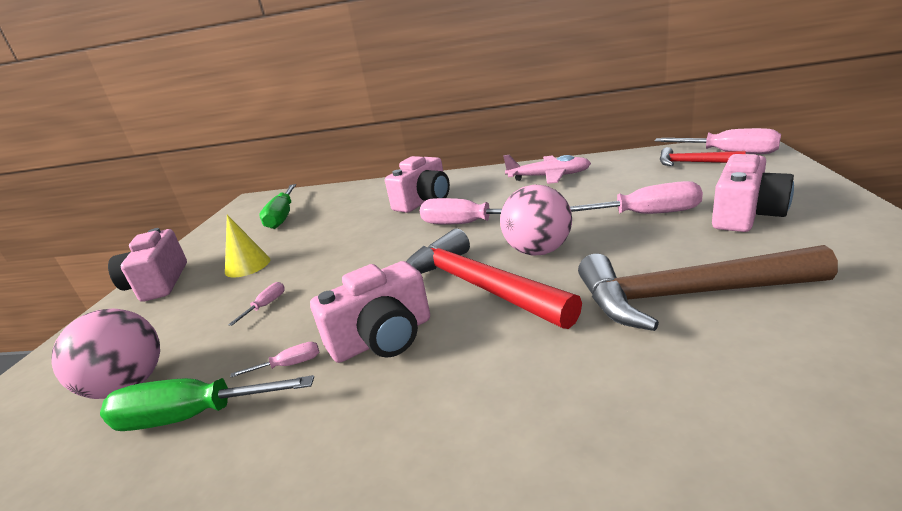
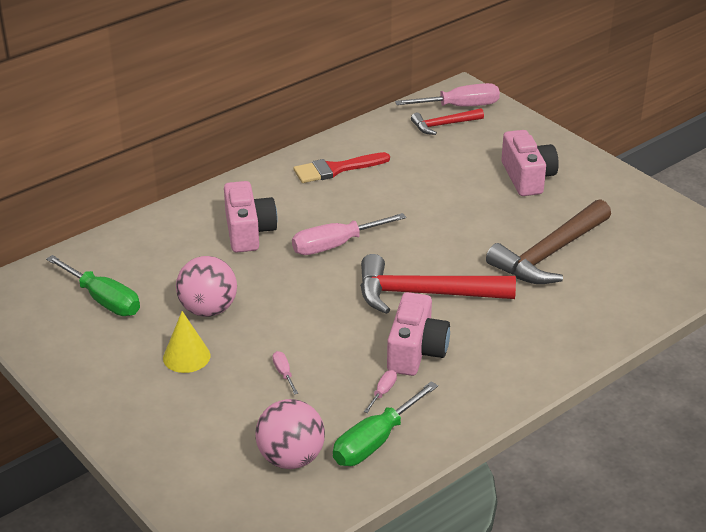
camera: 50 degrees left, 10 degrees up
(158, 283) = (120, 409): pink camera -> none
(538, 251) = (428, 252): pink ball -> pink ball (208, 309)
(549, 177) = (336, 169): pink plane -> red brush
(645, 214) = (465, 195): pink screwdriver -> none

